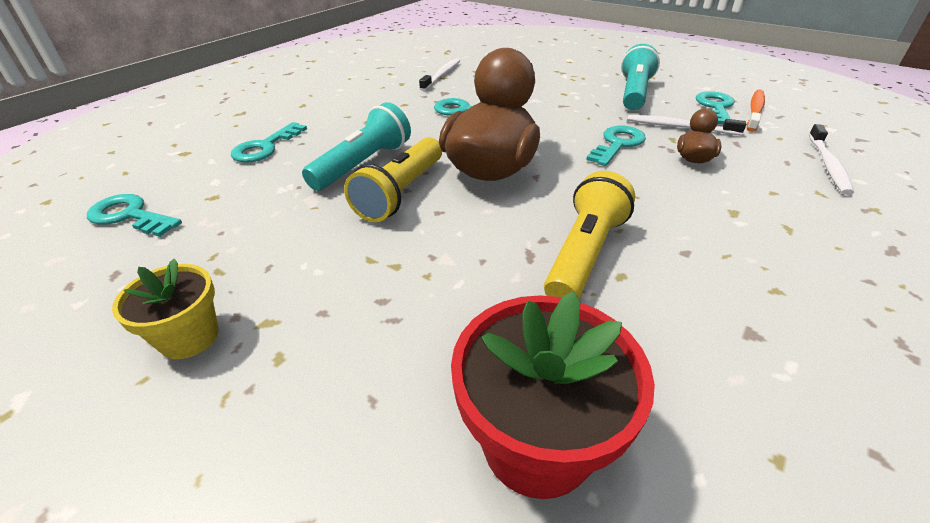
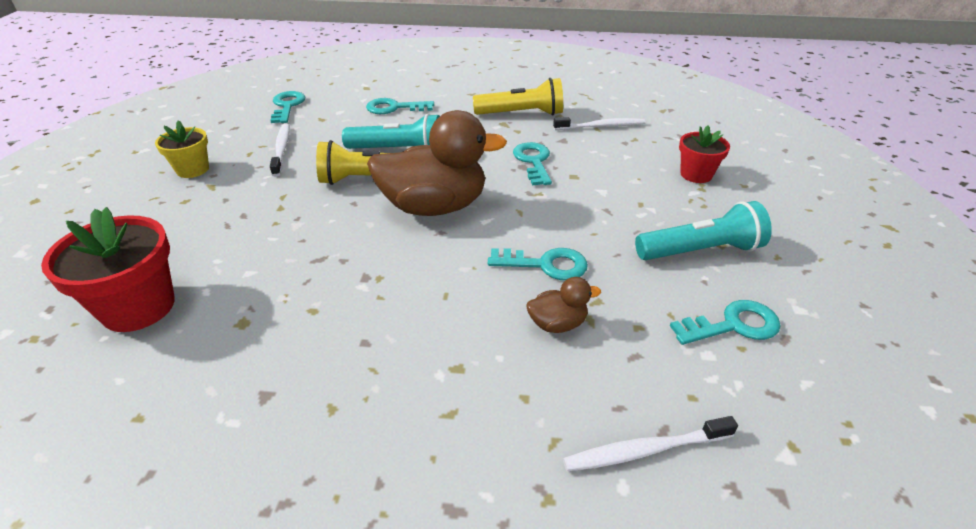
camera: 60 degrees right, 0 degrees up
(544, 68) = (696, 174): none -> red flower pot
(585, 254) = (333, 285): yellow flashlight -> yellow flashlight (521, 114)
(680, 127) = (634, 302): white toothbrush -> white toothbrush (282, 149)
(755, 111) = (763, 365): orange toothbrush -> none

